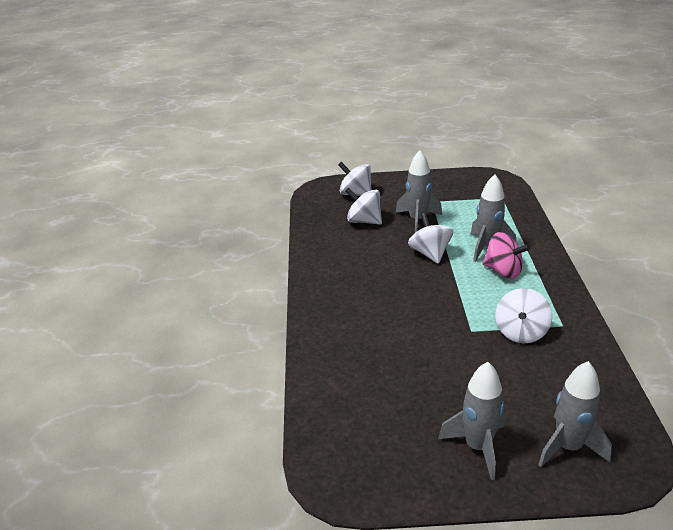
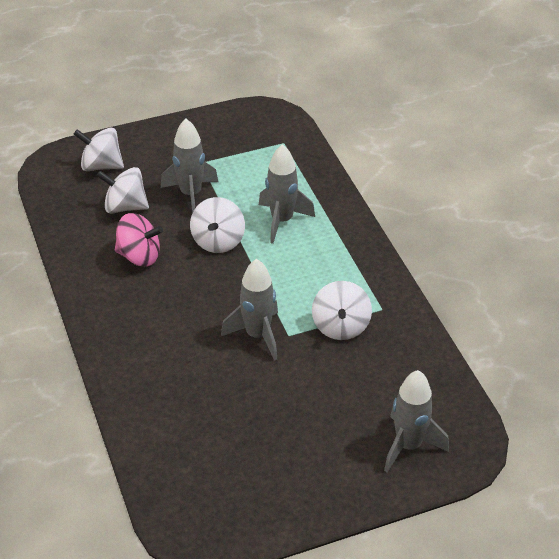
camera: 20 degrees left, 10 degrees up
(430, 253) = (218, 241): white spinning top -> white spinning top turned 135 degrees counterclockwise
(477, 447) = (324, 466): grey rocket -> grey rocket (257, 335)
(503, 271) = (306, 250): pink spinning top -> pink spinning top (139, 256)

